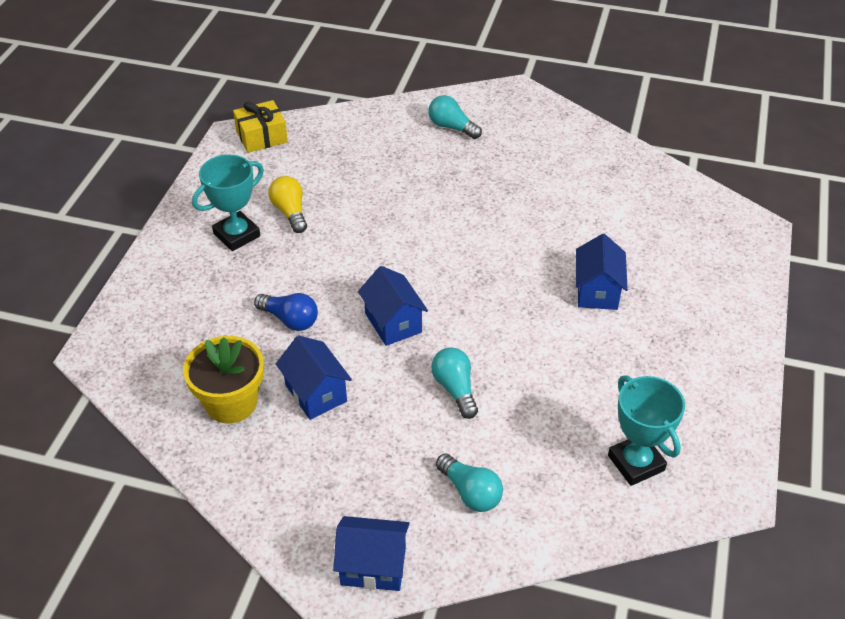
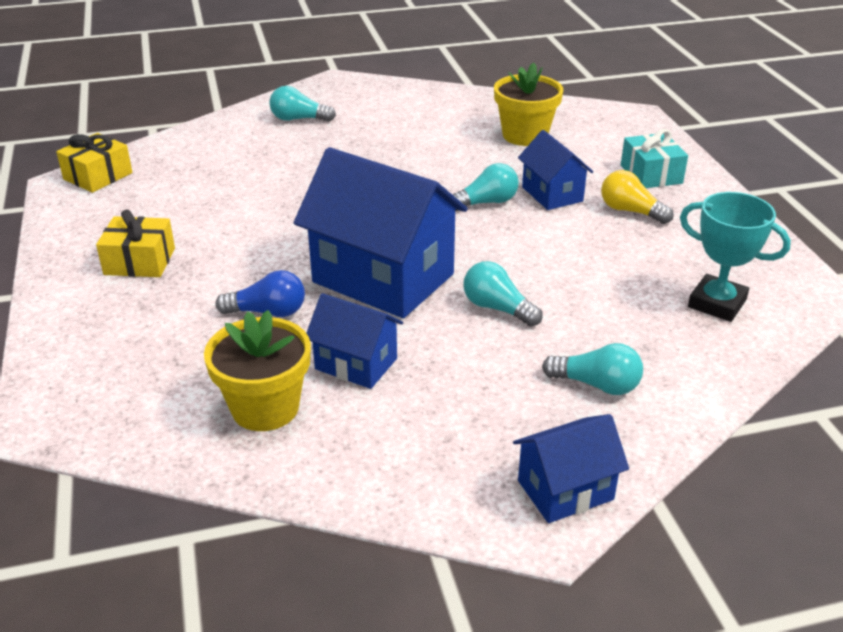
camera: 30 degrees left, 10 degrees down
(237, 235) = (140, 261): turquoise trophy -> yellow gift
(290, 212) = (186, 226): yellow light bulb -> yellow light bulb (630, 211)
(393, 323) = (383, 278): blue house -> blue house, size x1.92
(533, 279) = (486, 203): none -> turquoise light bulb
(630, 215) = (525, 135): none -> yellow flower pot
(706, 303) = (651, 174): none -> turquoise gift

